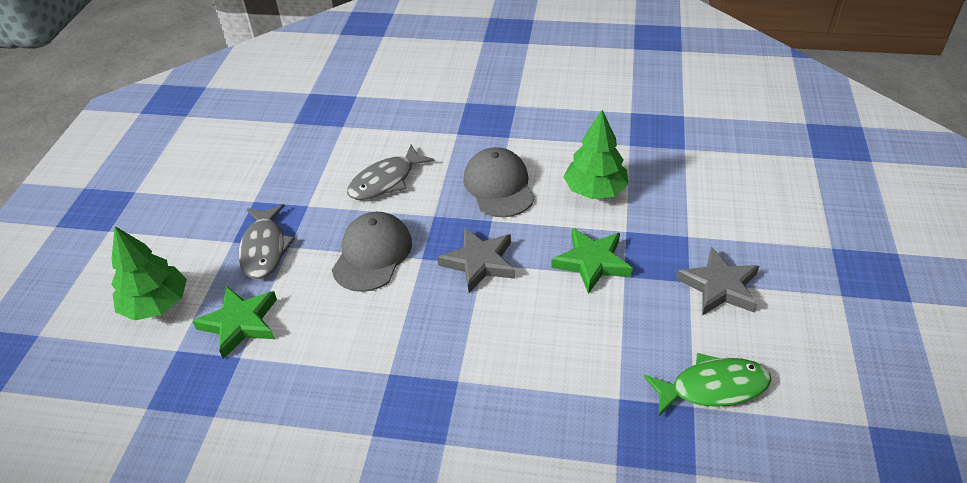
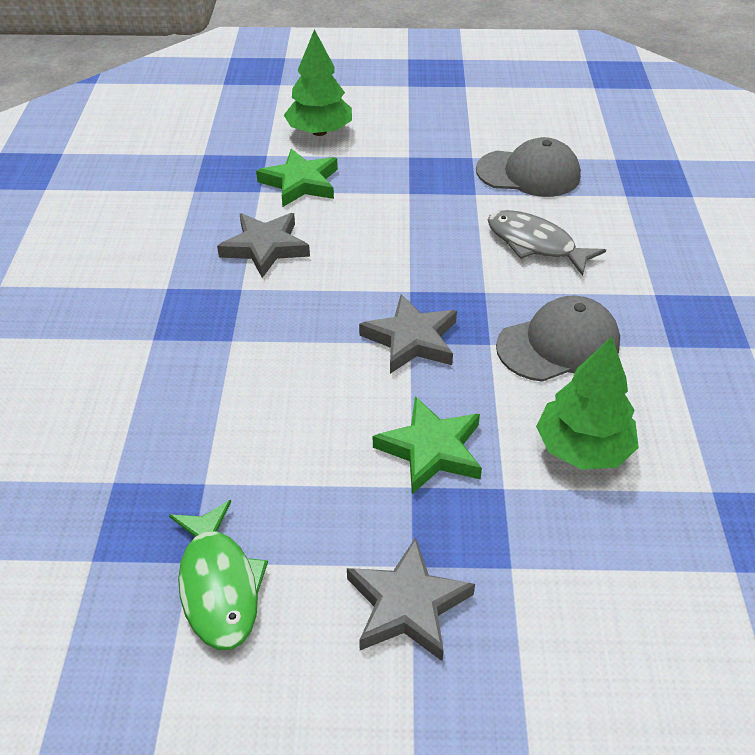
camera: 80 degrees right, 0 degrees up
(264, 249) = (402, 178): grey fish -> none
(334, 354) = (265, 247): none -> grey star
(372, 254) = (408, 252): grey cap -> grey cap (528, 173)

